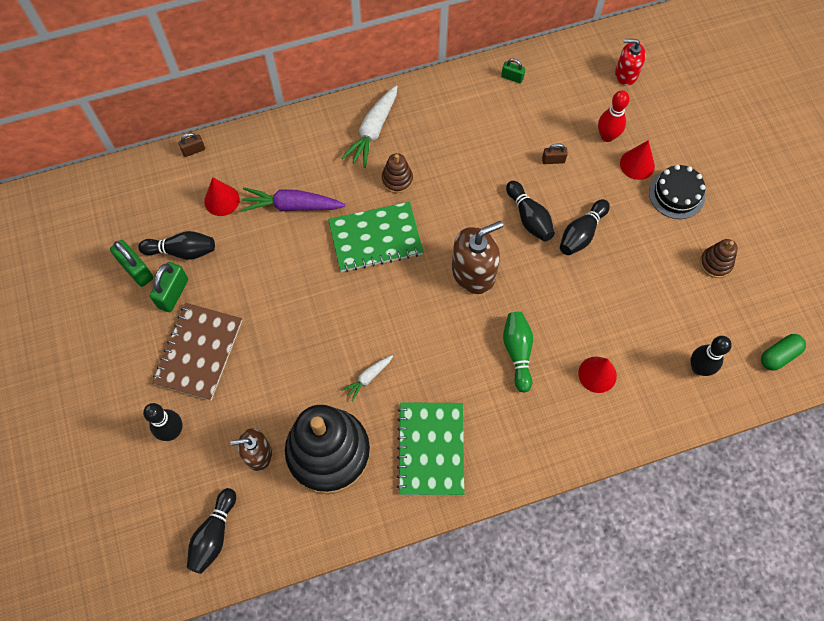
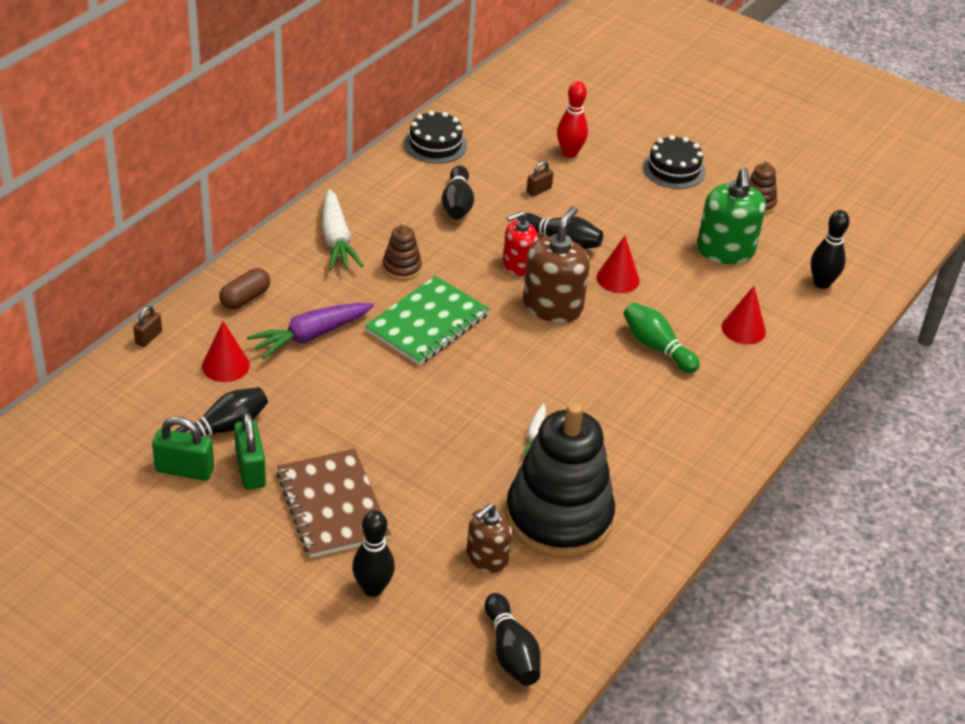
camera: 40 degrees left, 25 degrees down
(275, 150) = (245, 298): none -> brown capsule
(431, 449) = (655, 461): green notebook -> none
(512, 77) = (435, 144): green padlock -> black cake
(581, 233) = (621, 233): black bowling pin -> black bowling pin (457, 204)
(626, 74) = (539, 102): red soap dispenser -> red soap dispenser (518, 265)
(637, 164) = (617, 162): red cone -> red cone (617, 278)
(648, 294) = (725, 251): none -> green soap dispenser
(779, 355) = (874, 244): green capsule -> none

